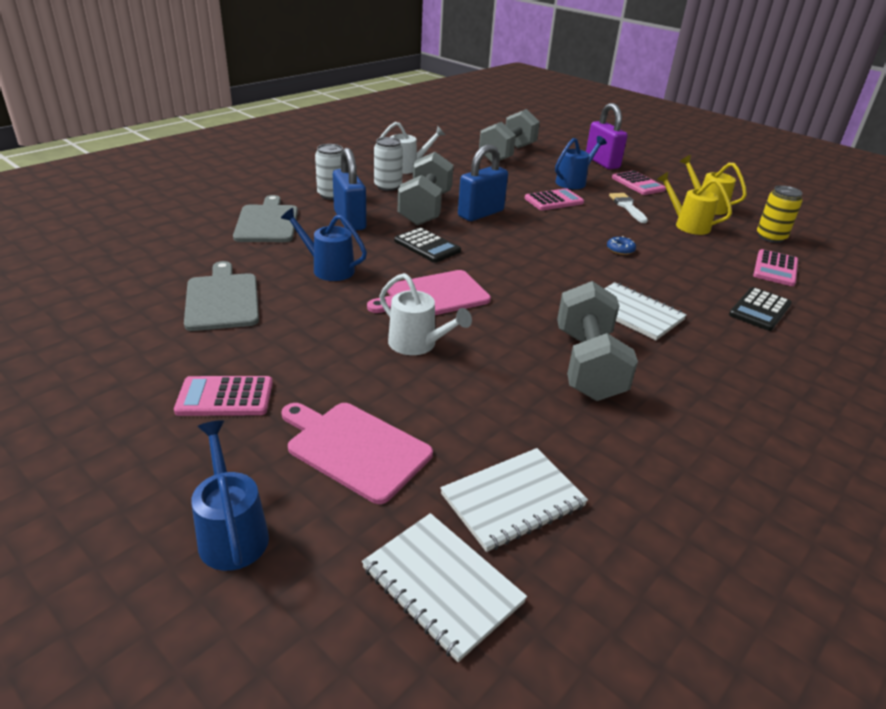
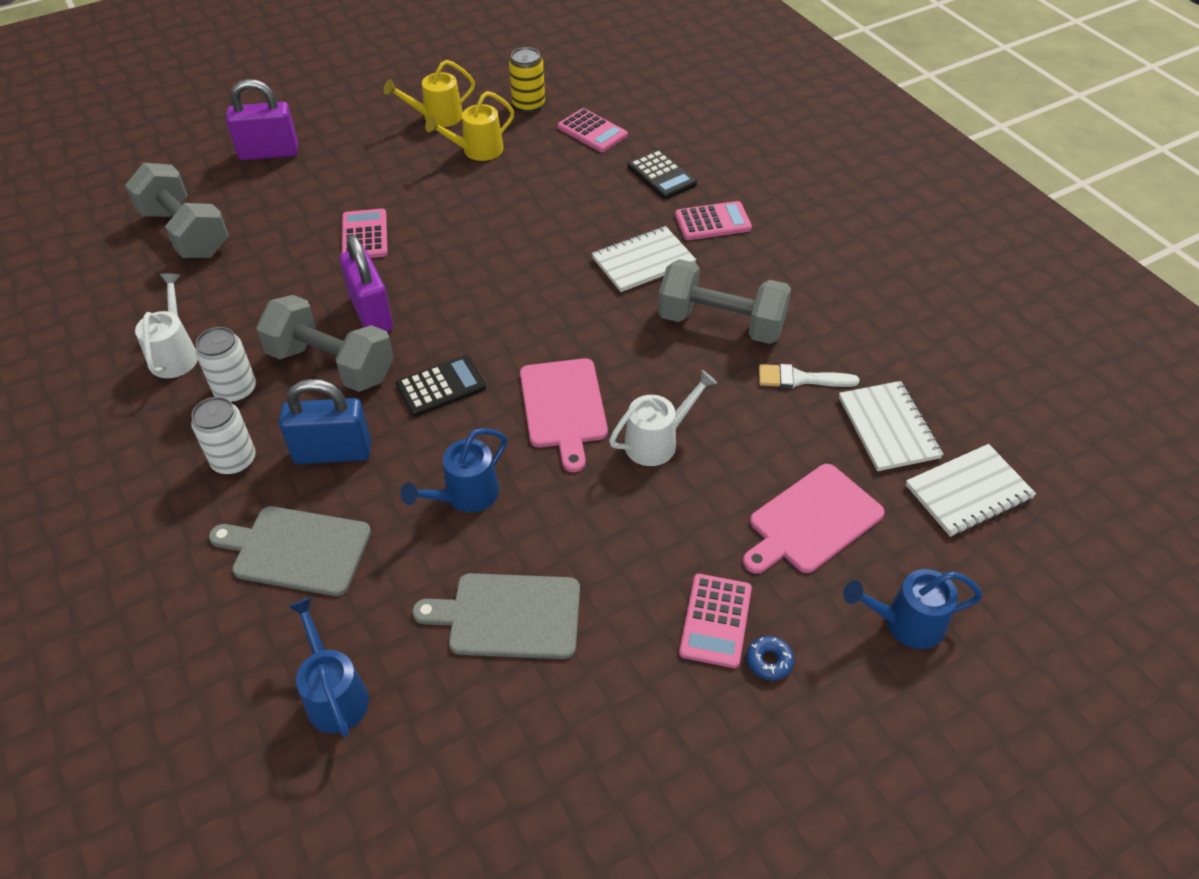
camera: 70 degrees left, 15 degrees up
(480, 213) = (371, 313): blue padlock -> purple padlock
(574, 182) = (317, 199): blue watering can -> blue watering can (334, 694)
(620, 249) = (513, 223): blue donut -> blue donut (769, 661)
(627, 206) = (411, 179): white brush -> white brush (800, 379)
(638, 184) = (352, 146): pink calculator -> pink calculator (712, 222)

